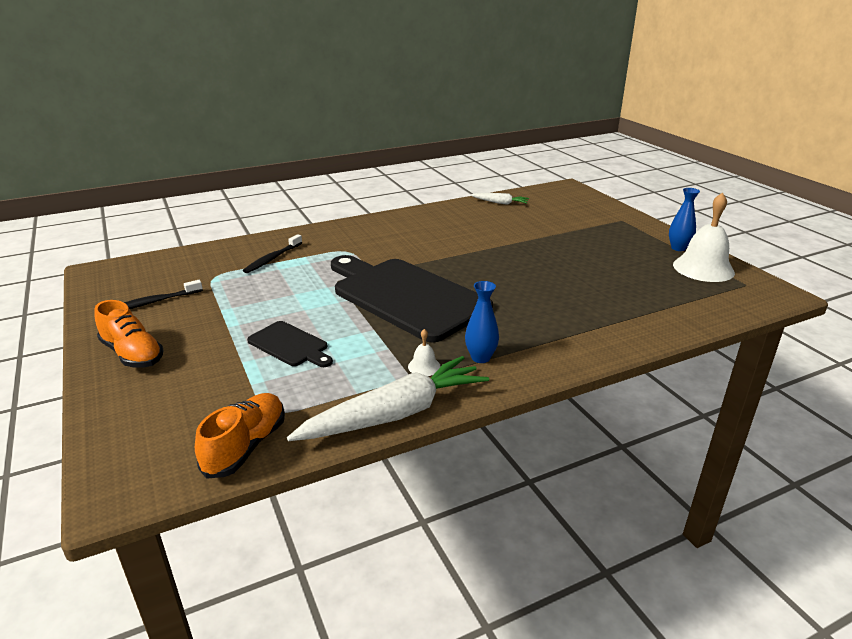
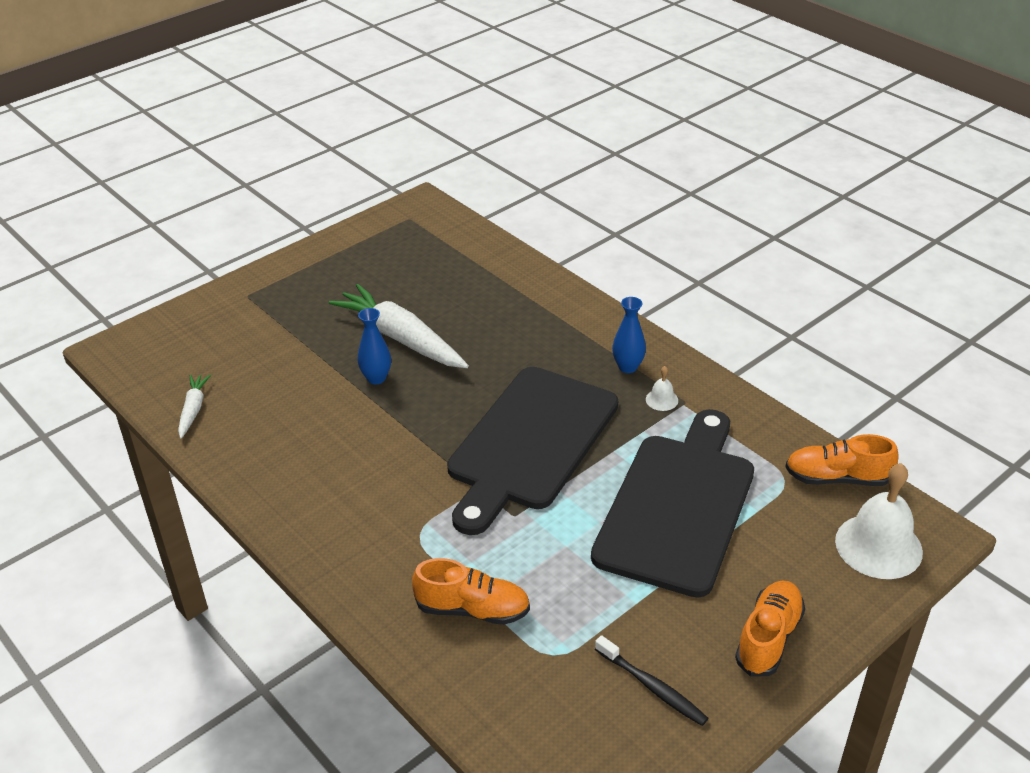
camera: 105 degrees left, 10 degrees up
(272, 259) = (472, 609): black toothbrush -> orange shoe
(290, 345) = (677, 506): black cutting board -> black cutting board, size x2.21
(395, 414) = (740, 402): white carrot -> white carrot (401, 338)
(678, 248) = (328, 255): blue vase -> blue vase (376, 378)
(703, 268) = (378, 241): white bell -> white bell (878, 546)

